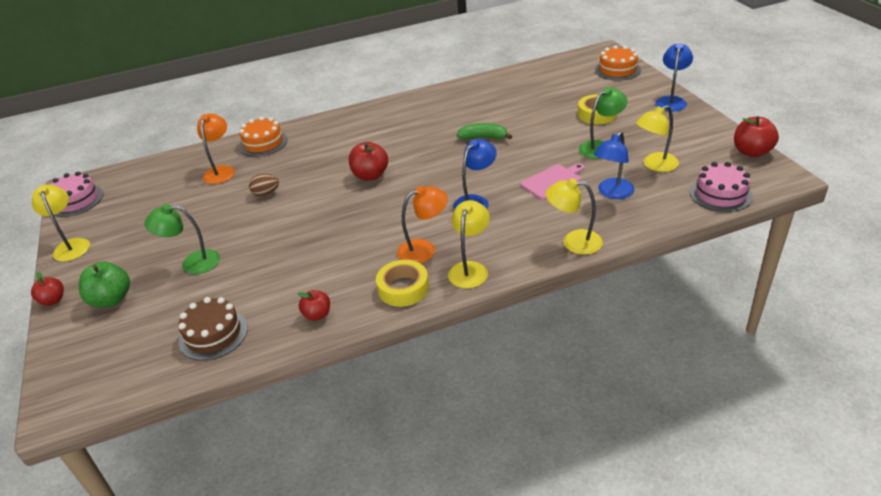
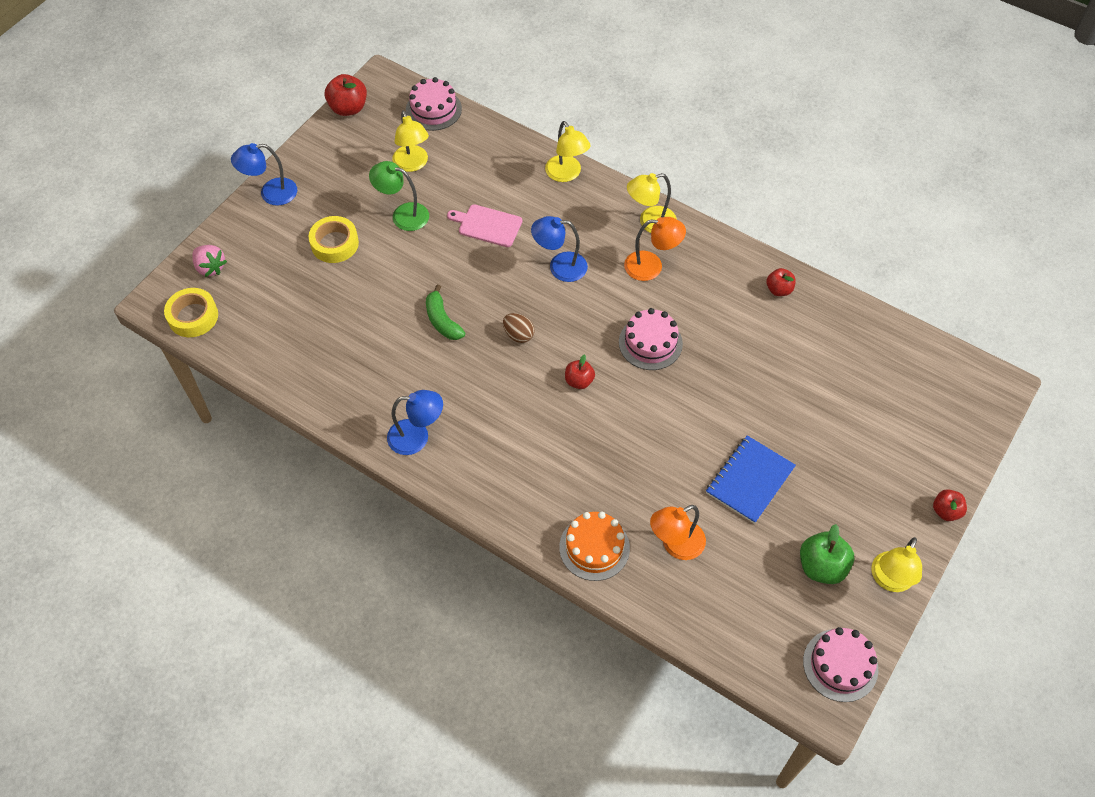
camera: 130 degrees left, 20 degrees up
(111, 299) = (900, 460): green apple -> green apple (821, 566)
(192, 263) = (811, 434): green lamp -> none
(209, 218) = (749, 480): none -> blue notebook
(213, 334) = (856, 344): brown cake -> none
(266, 194) = (676, 458): brown egg -> brown egg (518, 335)
(359, 218) = (650, 343): none -> pink cake
(370, 175) = (579, 381): red apple -> red apple, size x0.63
(403, 288) = (706, 252): yellow tape -> yellow tape (193, 316)
(424, 249) = (651, 266): orange lamp -> orange lamp turned 150 degrees clockwise
(612, 193) = (478, 177): blue lamp -> blue lamp (417, 437)
(617, 70) = (210, 267): orange cake -> pink strawberry
(655, 165) = (412, 164): yellow lamp -> yellow lamp turned 45 degrees clockwise

